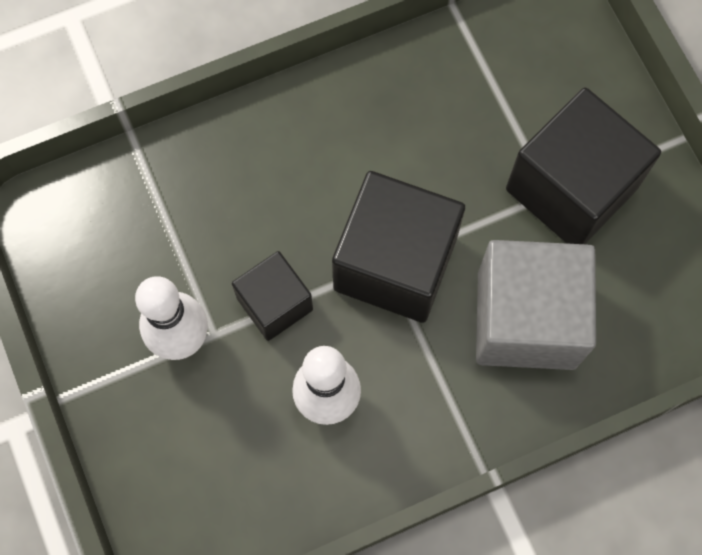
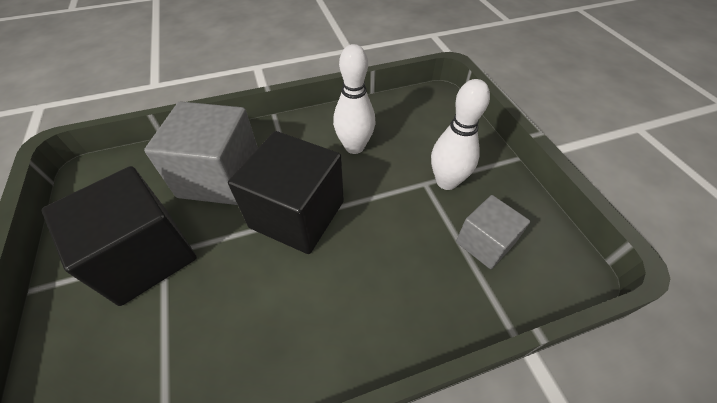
camera: 175 degrees left, 20 degrees down
(143, 241) = (484, 243): none -> grey cube
(275, 304) = (384, 196): black cube -> none

